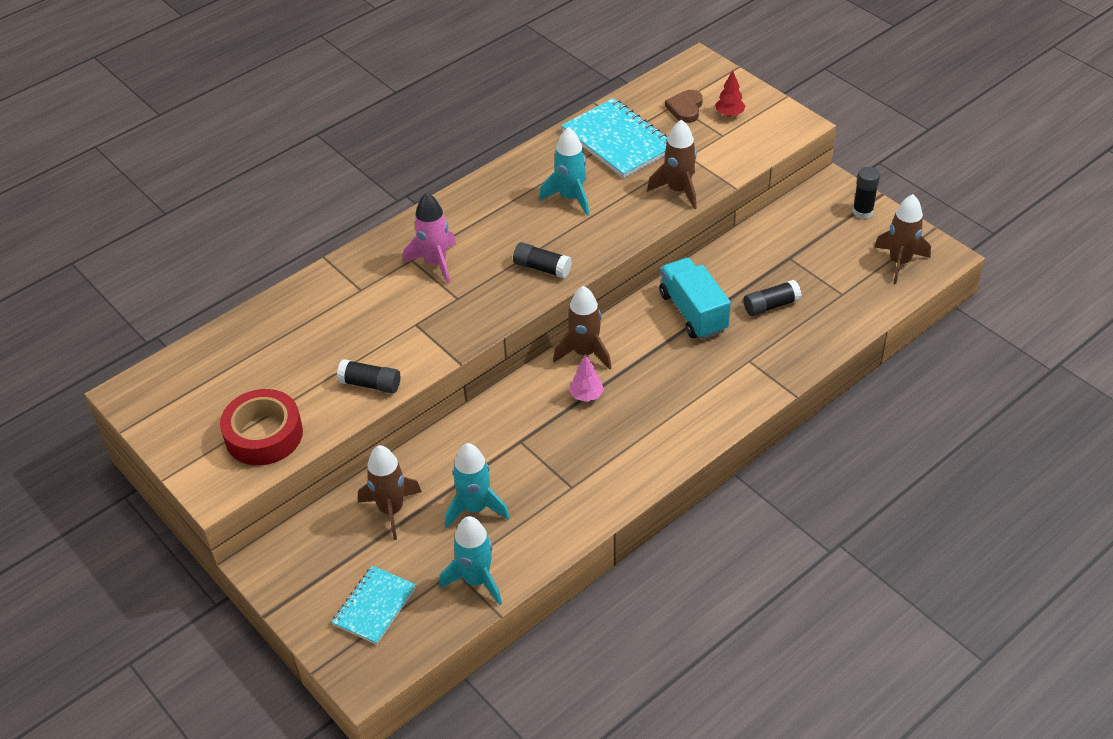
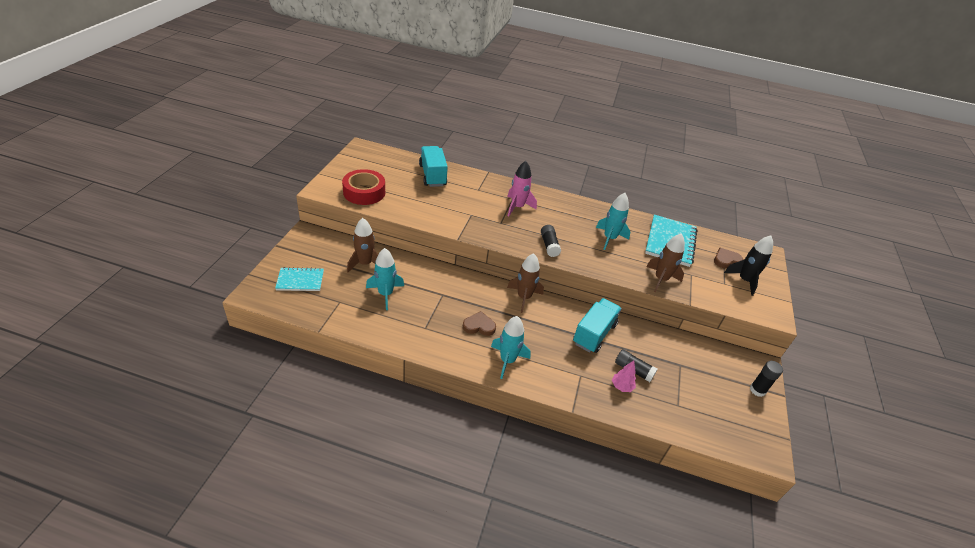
camera: 50 degrees right, 5 degrees down
(282, 330) = (432, 175): none -> turquoise truck
(370, 384) = (420, 214): black glue stick -> none
(476, 580) = (337, 313): turquoise rocket -> turquoise rocket (507, 360)
(586, 395) = (494, 310): pink tree -> pink tree (621, 387)
(605, 425) = (479, 326): none -> brown heart
(729, 114) = (744, 280): red tree -> black rocket
(899, 262) = (736, 428): brown rocket -> none

